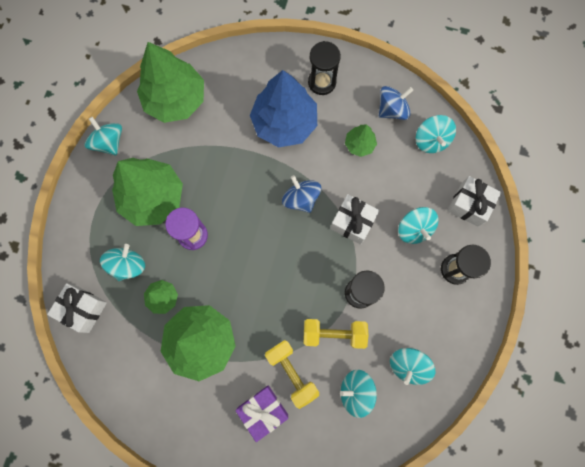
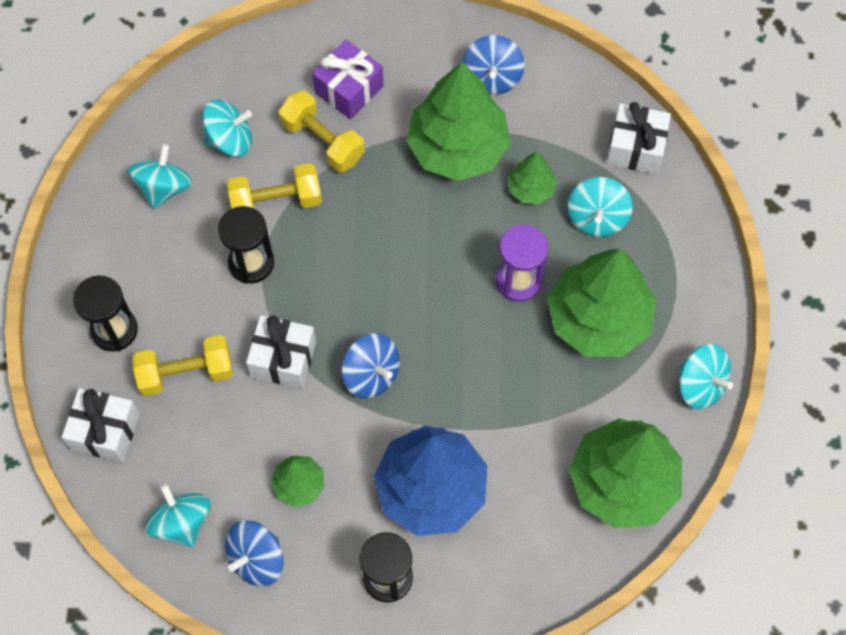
camera: 165 degrees right, 10 degrees down
(159, 392) = (492, 77): none -> blue spinning top
(414, 229) = (186, 373): turquoise spinning top -> yellow dumbbell

